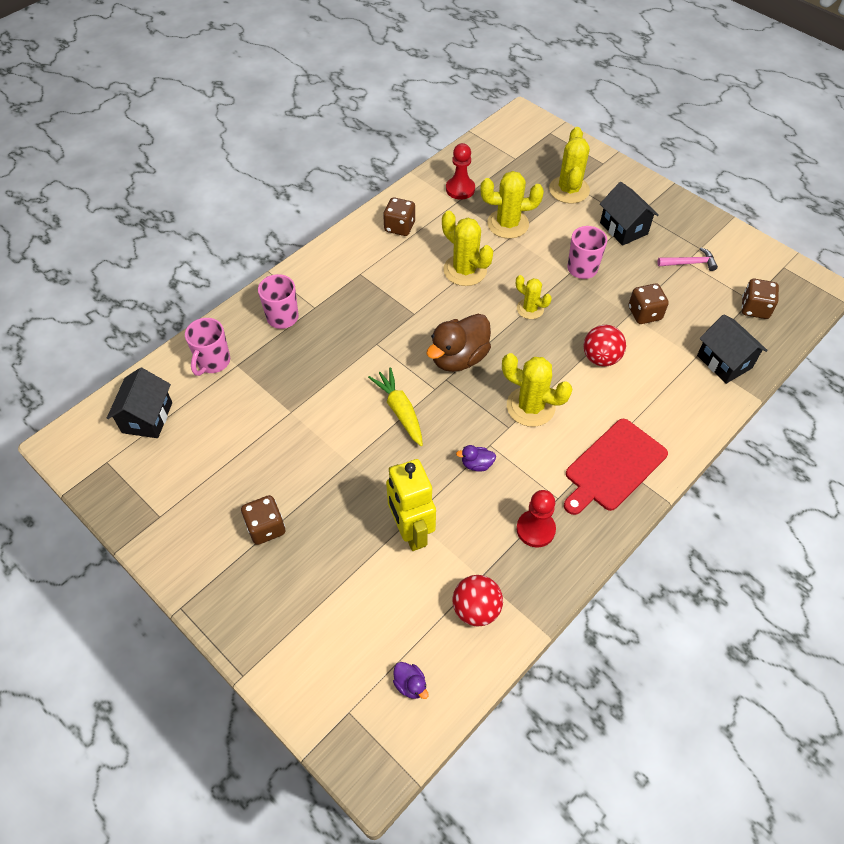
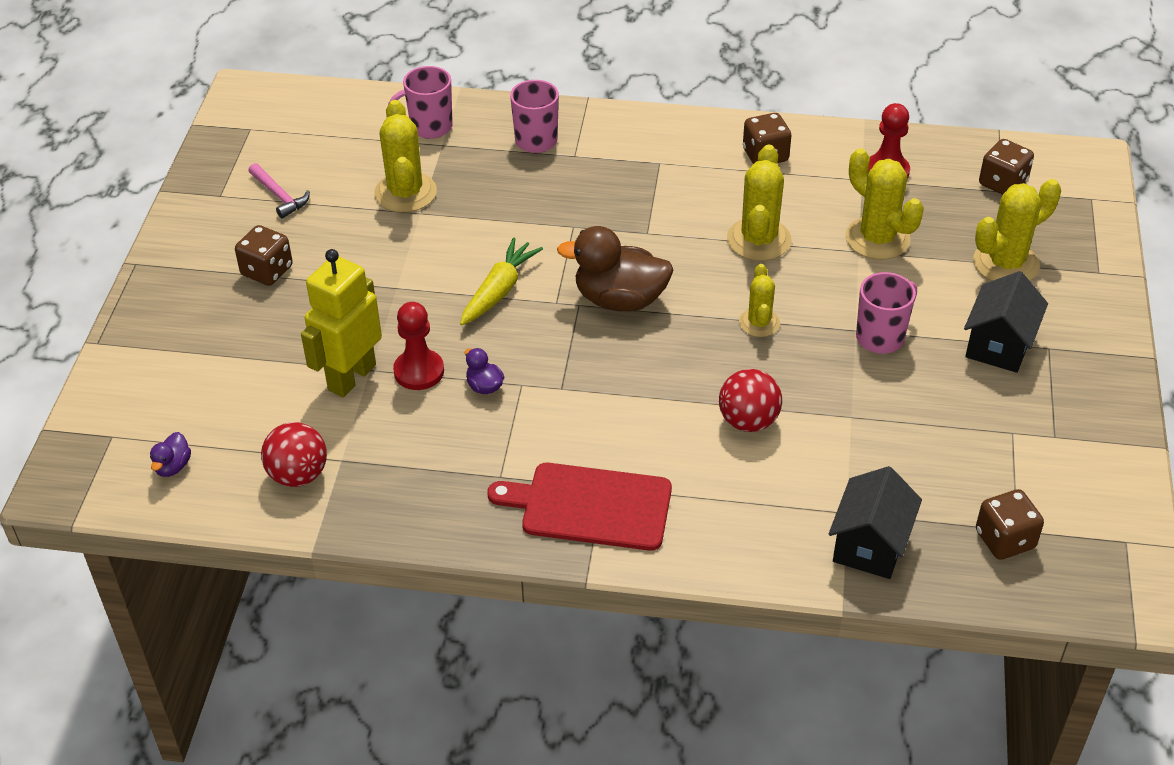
camera: 55 degrees right, 10 degrees down
(147, 417) = (322, 124): black house -> none
(530, 406) = (609, 393): yellow cactus -> yellow cactus (405, 193)
(535, 529) = (440, 476): red pawn -> red pawn (419, 371)
(644, 313) = (868, 430): brown dice -> brown dice (1002, 183)
(690, 263) = (1013, 437): pink hammer -> pink hammer (279, 196)

